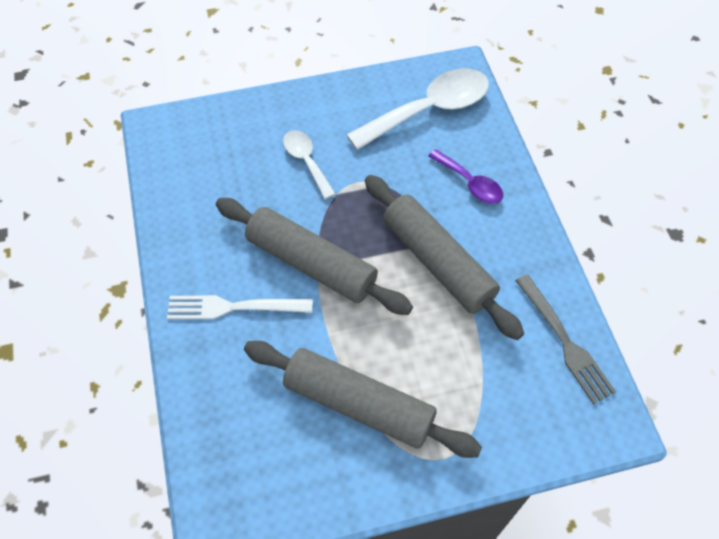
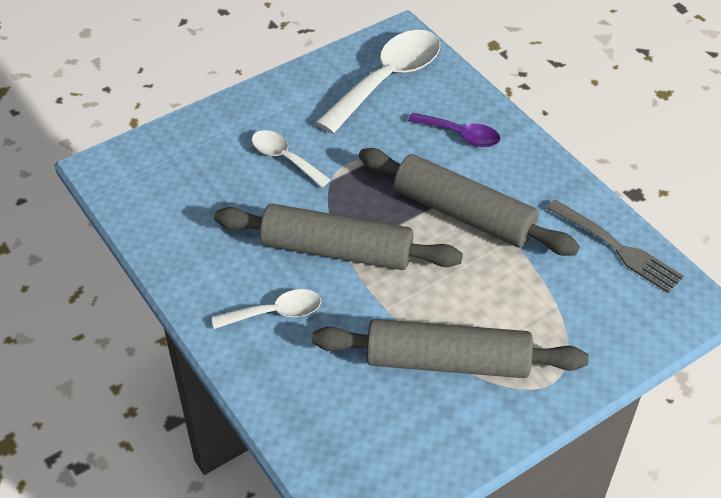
camera: 20 degrees left, 10 degrees down
(234, 307) = (276, 313): white fork -> white spoon

